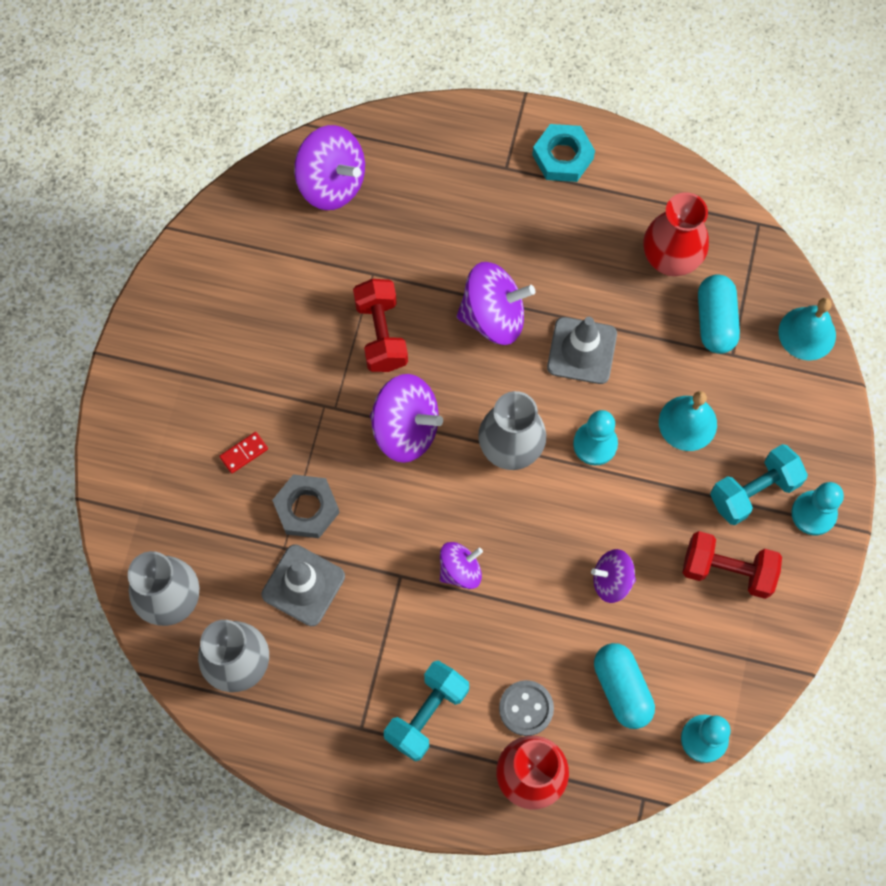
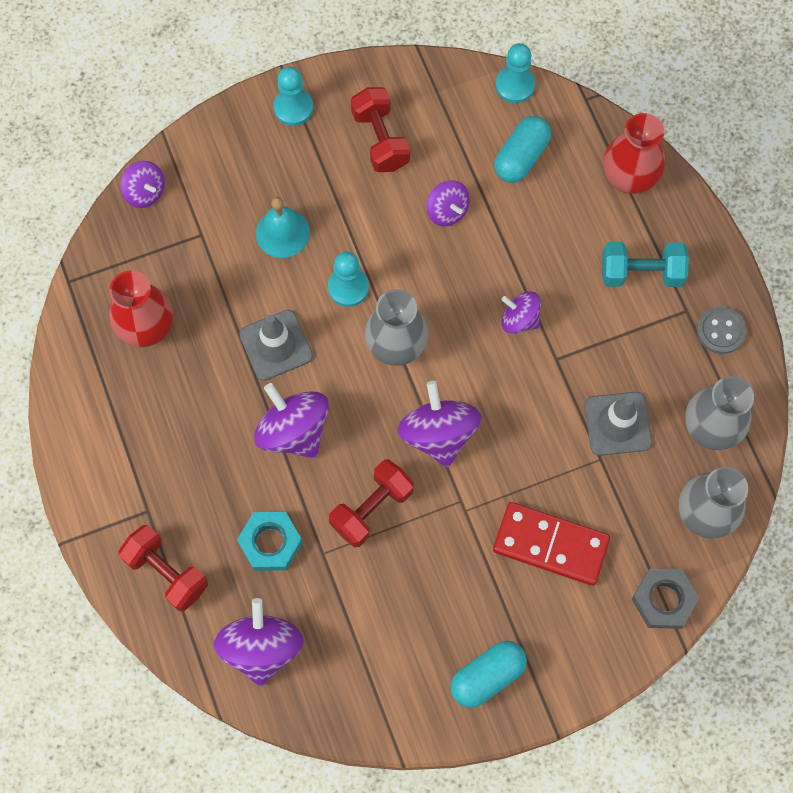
camera: 125 degrees left, 0 degrees up
(244, 453) = (550, 544): red domino -> red domino, size x2.45
(306, 508) = (558, 464): grey nut -> grey nut (663, 600)
(444, 152) = (166, 572): none -> red dumbbell
(526, 708) = (584, 210): grey button -> grey button (720, 331)
(562, 157) = (106, 471): turquoise nut -> turquoise nut (270, 543)
(715, 321) = (180, 263): turquoise capsule -> turquoise capsule (487, 676)
(754, 491) = (305, 156): turquoise dumbbell -> none
(807, 333) = (145, 192): turquoise bell -> purple spinning top

